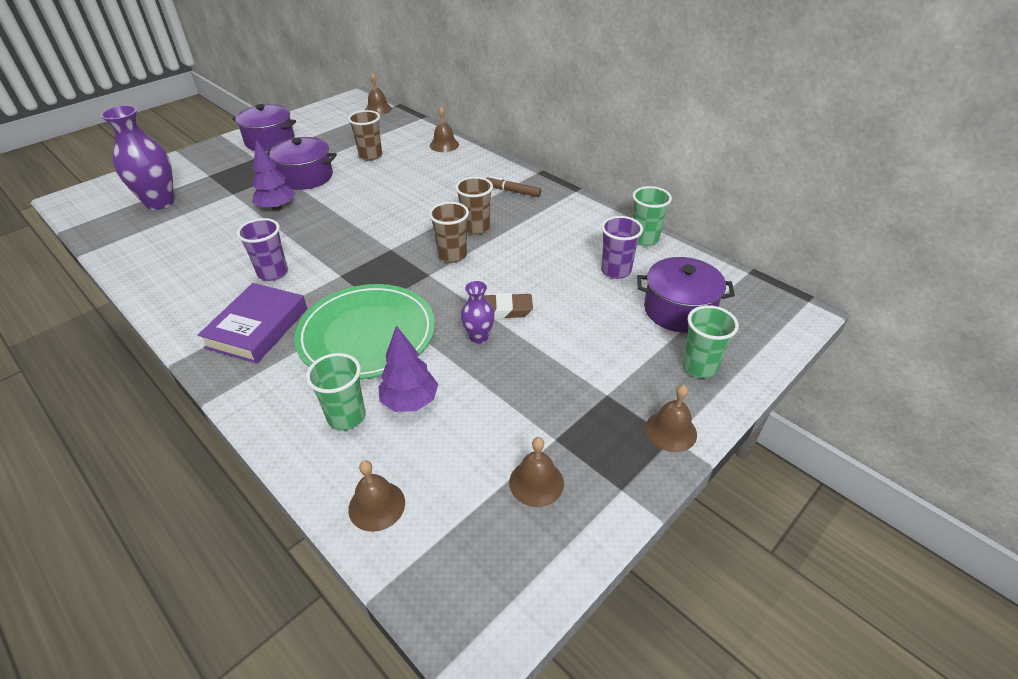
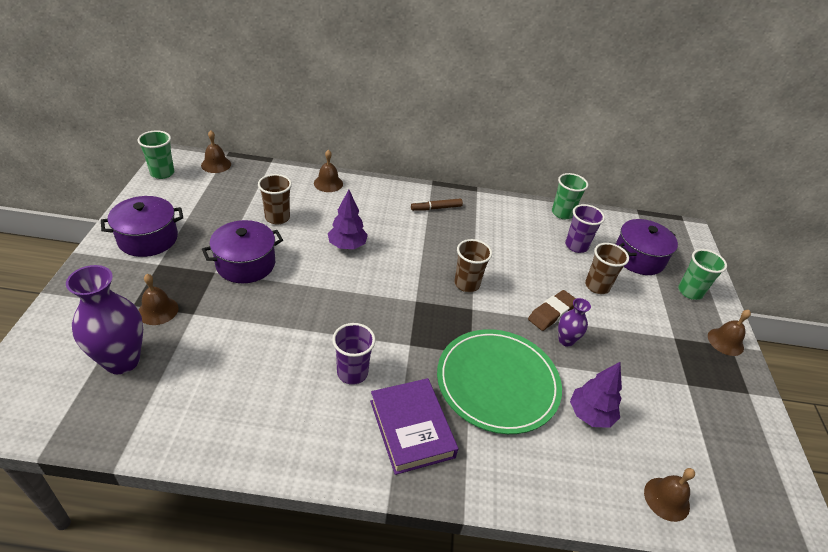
camera: 45 degrees left, 0 degrees up
(277, 208) = (263, 308): purple tree -> purple tree (347, 246)
(346, 417) = (570, 453): green cup -> green cup (162, 173)
(476, 228) = (452, 252): brown cup -> brown cup (597, 286)
(536, 482) = (714, 418): brown bell -> brown bell (158, 310)

